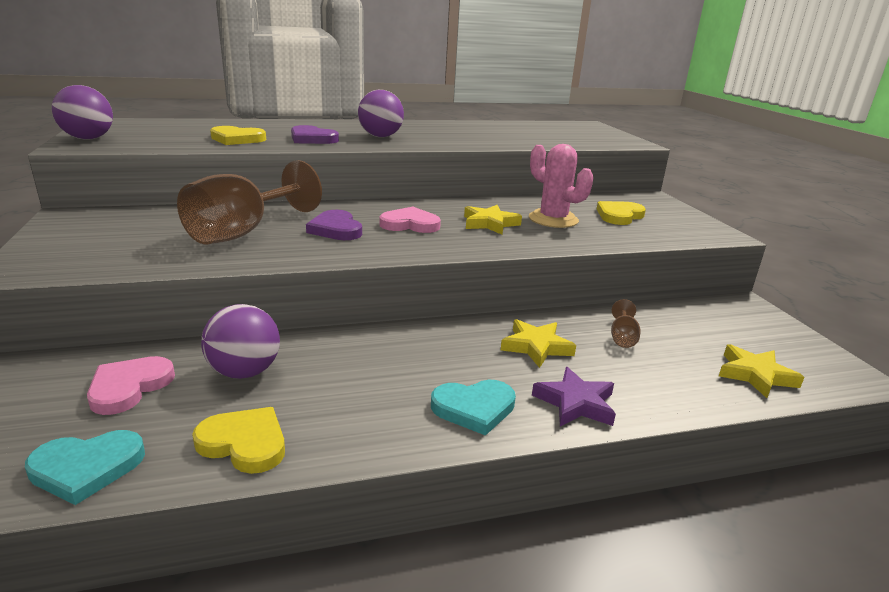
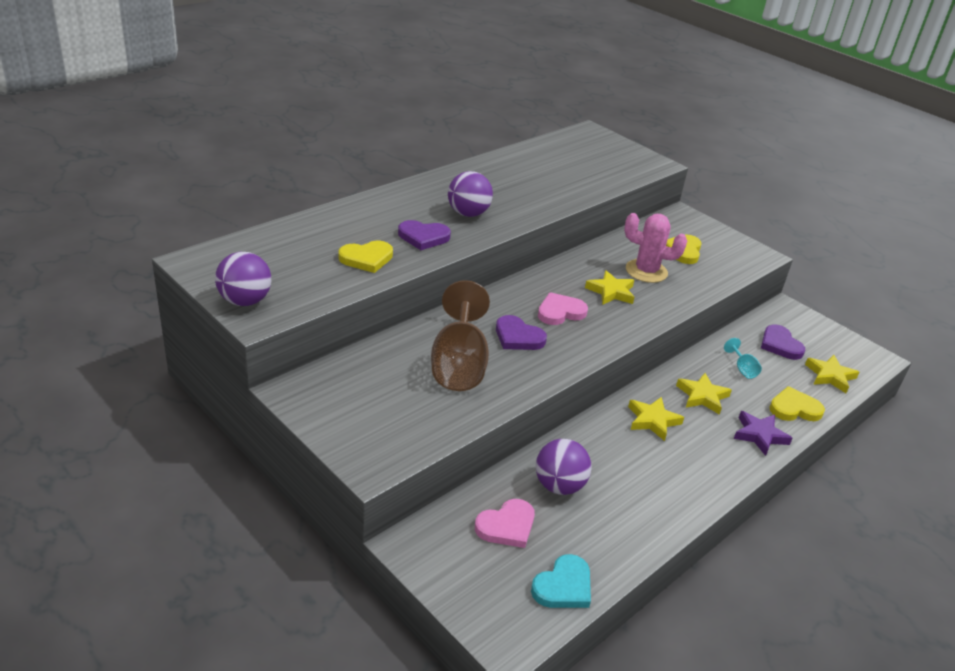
camera: 30 degrees left, 10 degrees up
(129, 387) = (507, 526): pink heart -> pink heart turned 120 degrees counterclockwise
(244, 443) = (623, 535): yellow heart -> yellow heart (794, 408)
(441, 350) = (652, 420): none -> yellow star
(474, 408) = (713, 461): turquoise heart -> none
(622, 337) = (742, 369): brown goblet -> turquoise goblet
(703, 330) = (780, 345): none -> purple heart

